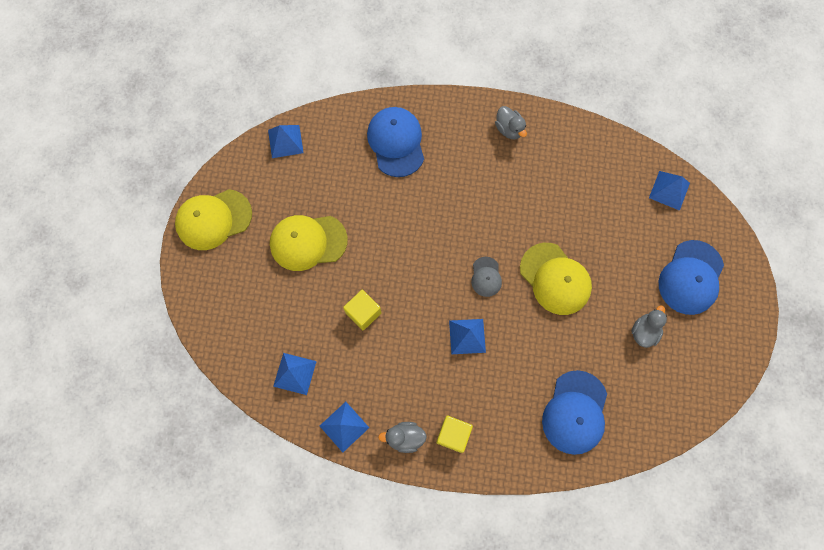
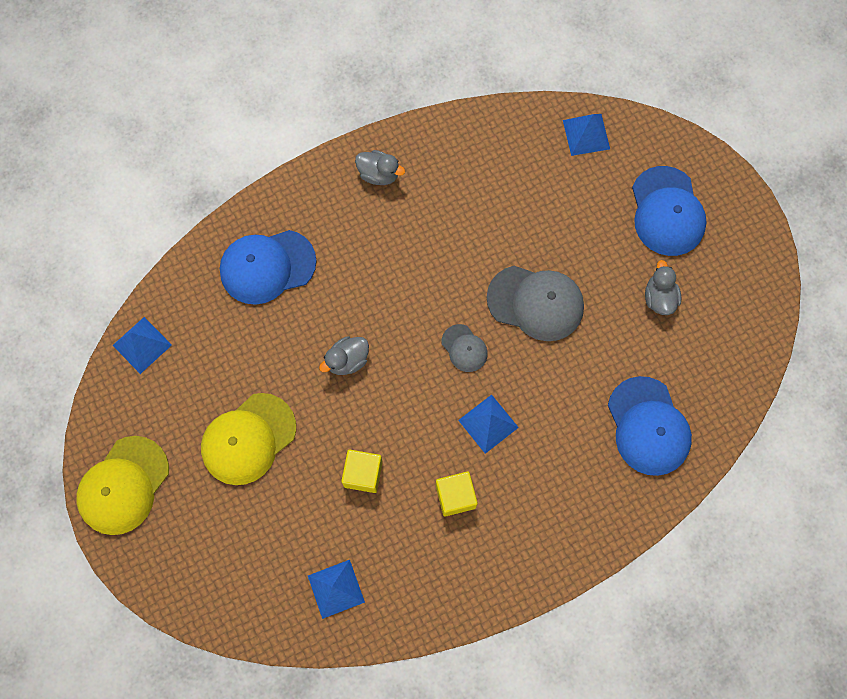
camera: 35 degrees left, 0 degrees up
(344, 426) = (428, 606): blue pyramid -> none
(396, 142) = (267, 266): blue cap -> blue cap turned 60 degrees counterclockwise
(404, 437) = (498, 573): grey duck -> grey duck (347, 360)
(453, 434) = (544, 534): yellow cube -> yellow cube (455, 496)
(555, 279) = (535, 303): yellow cap -> grey cap

